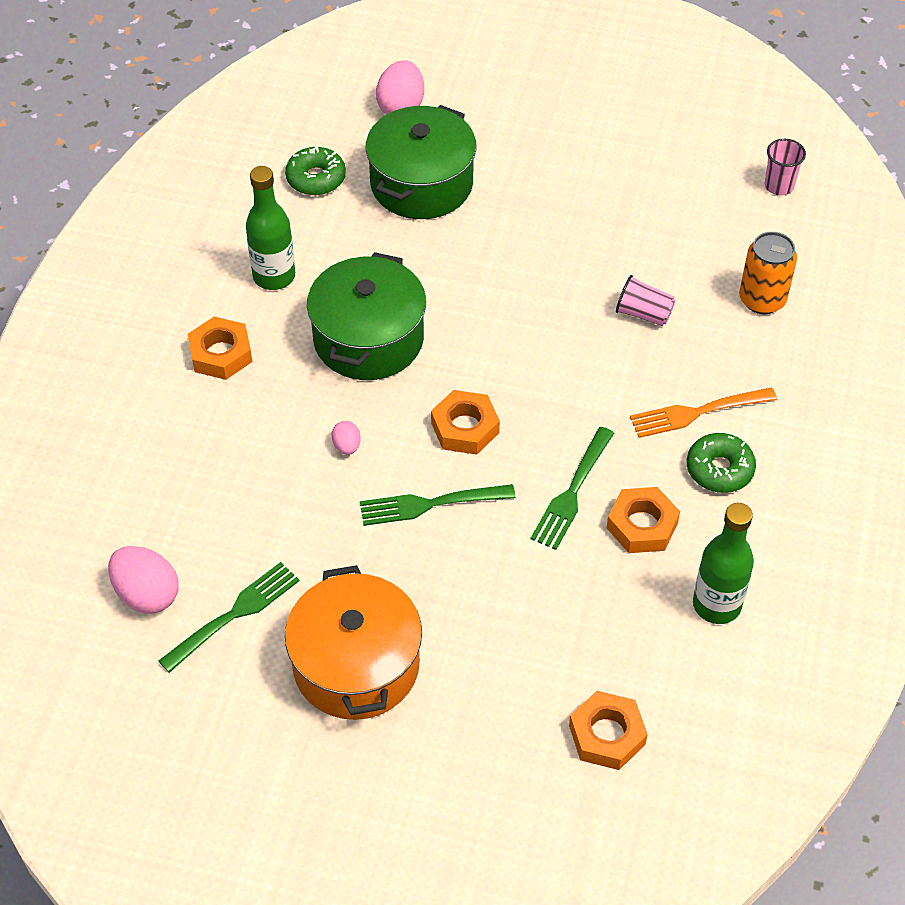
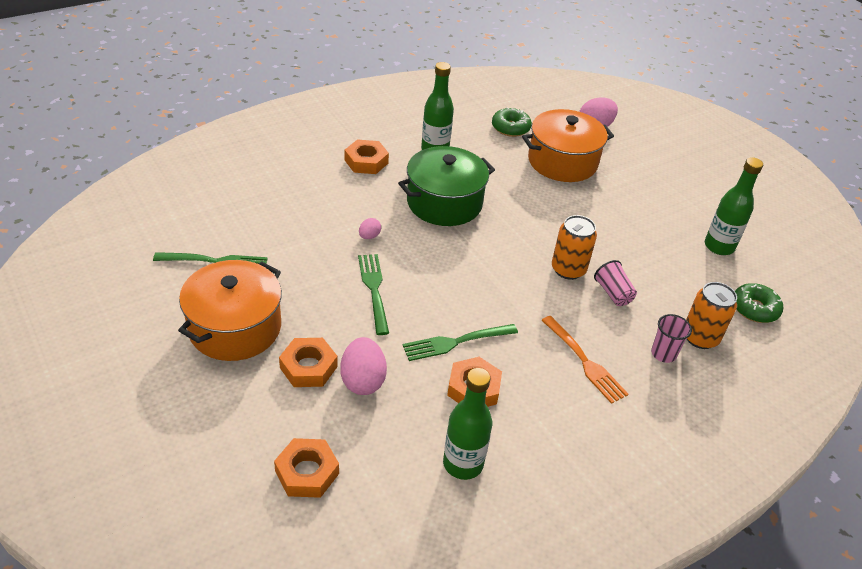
camera: 40 degrees right, 10 degrees down
(147, 594) = (193, 225): pink egg -> pink egg (363, 380)
(421, 184) = (562, 162): green pot -> orange pot
(431, 504) = (374, 290): green fork -> green fork turned 45 degrees clockwise
(465, 428) = (439, 272): orange nut -> orange nut (308, 367)
(576, 320) = (568, 269): none -> orange can
(675, 176) = (719, 246): none -> green bottle
(698, 412) = (584, 361): orange fork -> orange fork turned 150 degrees counterclockwise
(719, 469) = (559, 398): green donut -> green donut (754, 309)
(779, 186) = (784, 292): pink cup -> pink cup (663, 354)

